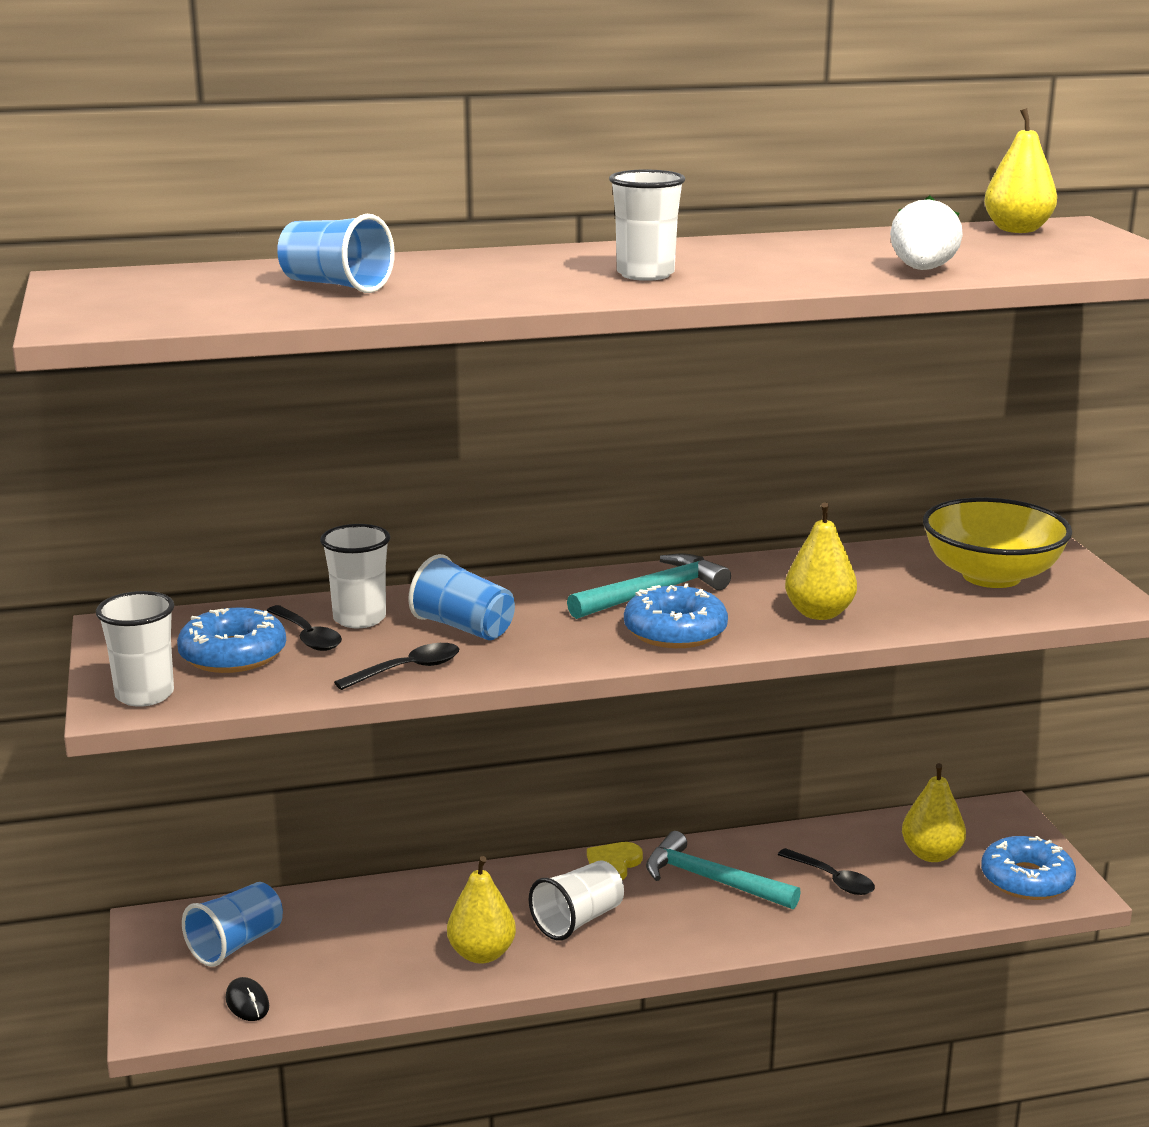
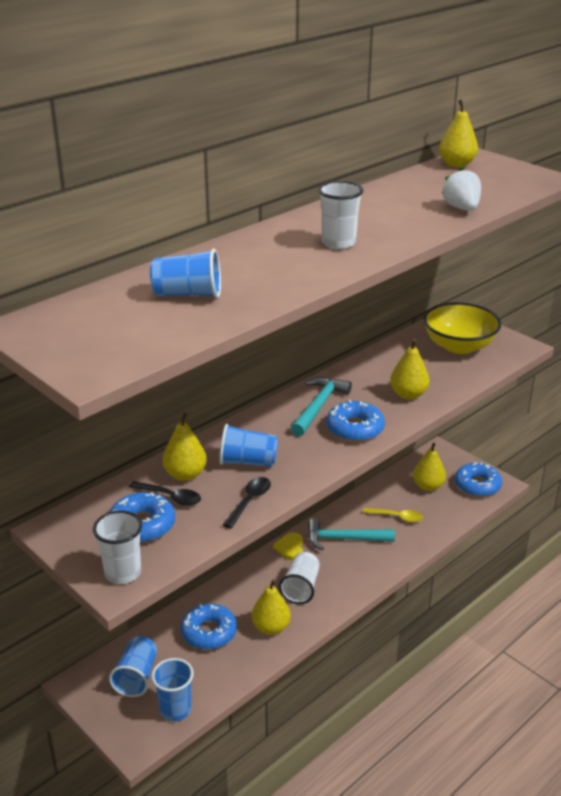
camera: 30 degrees left, 10 degrees up
(247, 1003) = (175, 710): black mouse -> blue cup
(359, 619) = (185, 474): white cup -> yellow pear
(386, 928) = (209, 632): none -> blue donut
(832, 879) = (397, 517): black spoon -> yellow spoon

